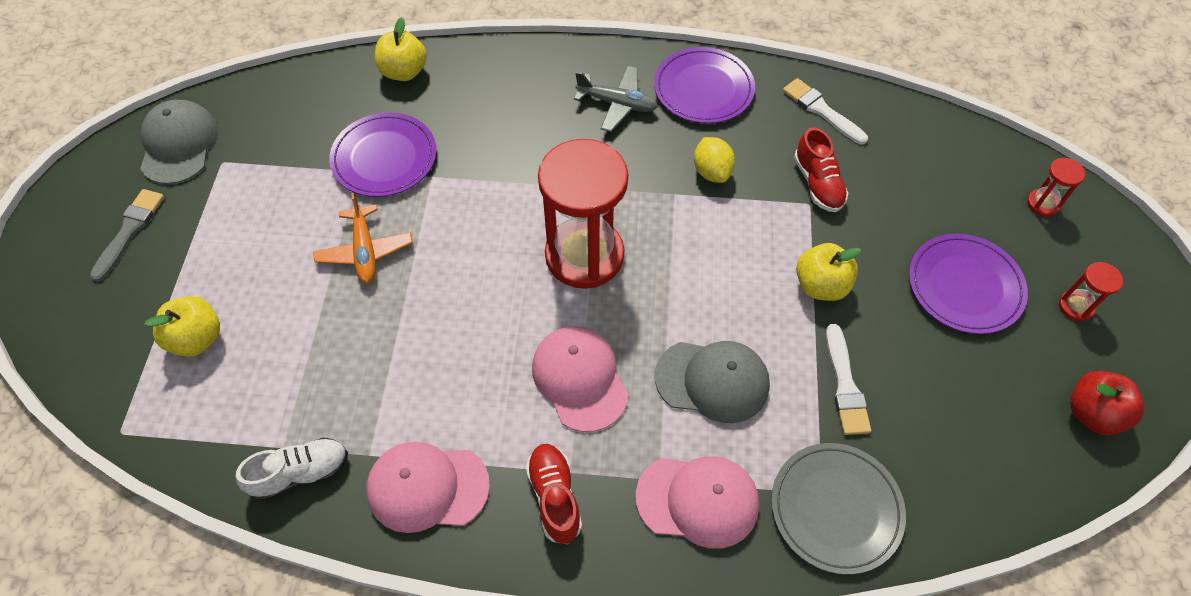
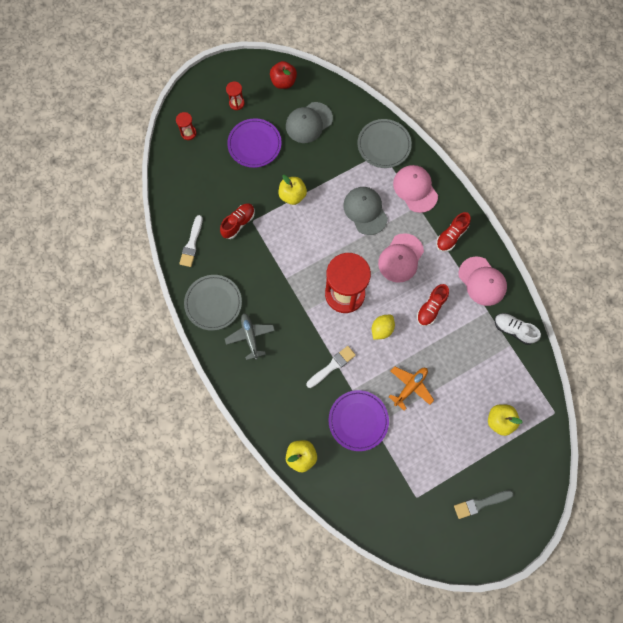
camera: 125 degrees left, 15 degrees up
(179, 144) = (423, 529): grey cap -> grey cap (309, 122)
(455, 365) = (431, 308): none -> red shoe
(703, 89) = (213, 303): purple plate -> grey plate
(712, 172) = (262, 270): yellow lemon -> yellow lemon (381, 329)
(845, 385) = (332, 165): white brush -> white brush (332, 366)

